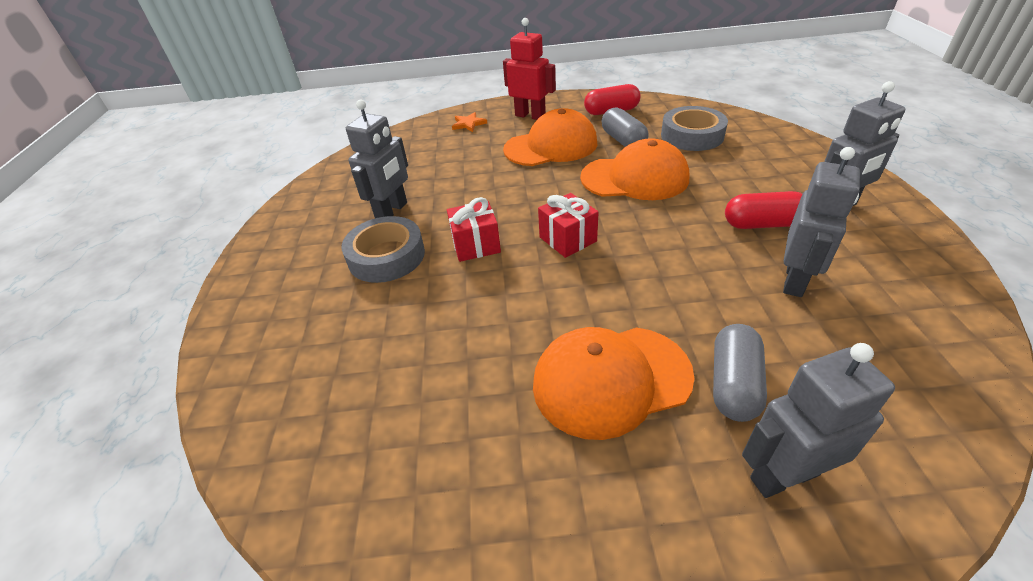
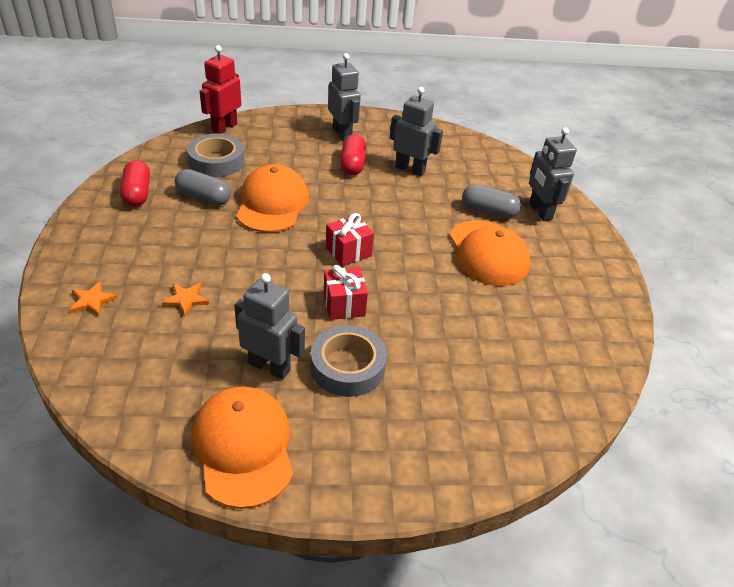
camera: 95 degrees left, 0 degrees up
(474, 159) = (186, 299): none -> orange star
(530, 116) = (106, 249): red robot -> red robot (224, 128)
(551, 146) = (189, 242): orange cap -> orange cap (243, 447)
(623, 140) = (203, 198): grey capsule -> grey capsule turned 45 degrees clockwise

